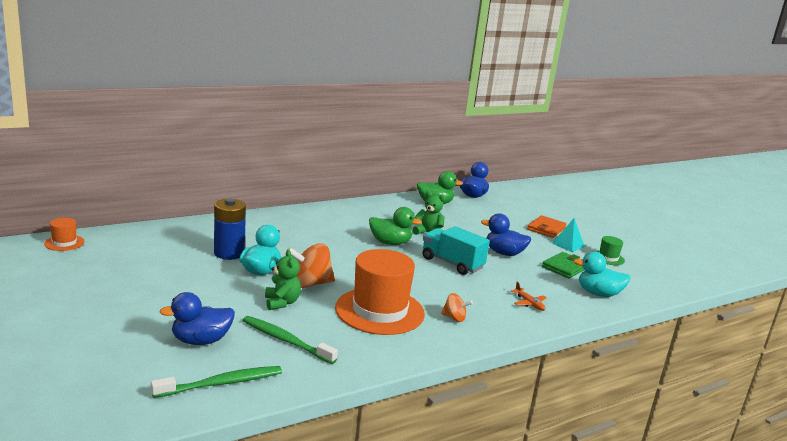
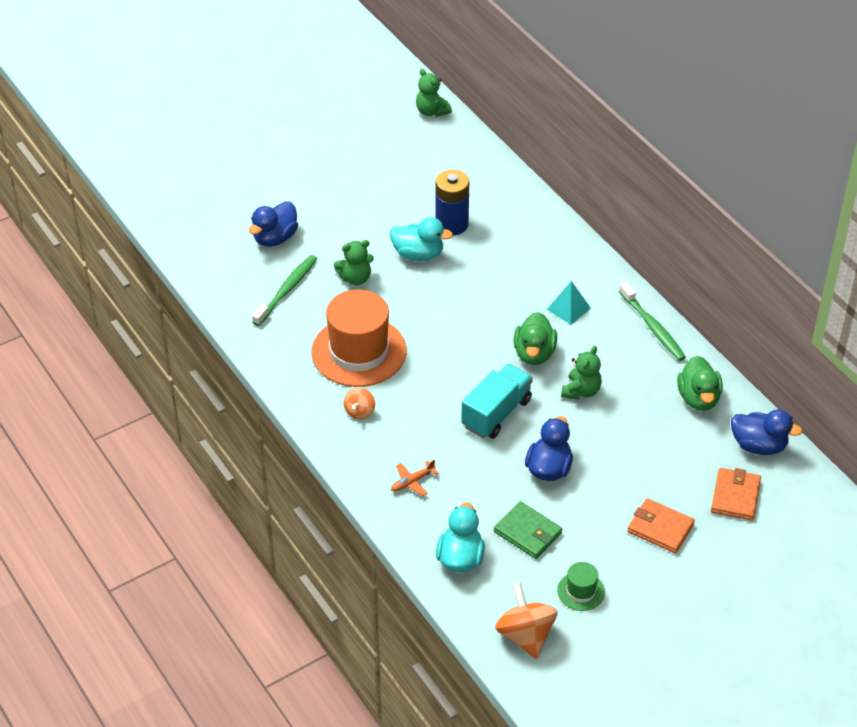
camera: 90 degrees right, 25 degrees up
(64, 243) = (431, 111): orange hat -> green teddy bear
(201, 340) = (275, 238): blue duck -> blue duck turned 120 degrees counterclockwise
(222, 383) = (214, 262): green toothbrush -> green toothbrush (653, 327)
(310, 284) = (402, 294): orange spinning top -> orange spinning top (525, 635)
(514, 207) = (735, 496): none -> orange wallet
(568, 245) = (609, 548): turquoise pyramid -> turquoise pyramid (568, 308)

